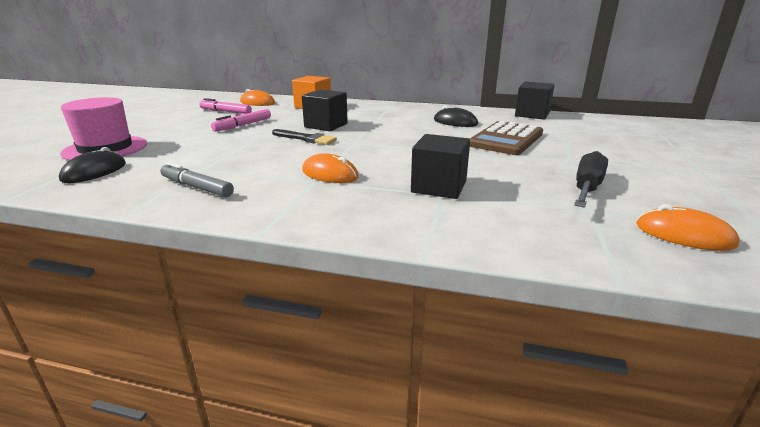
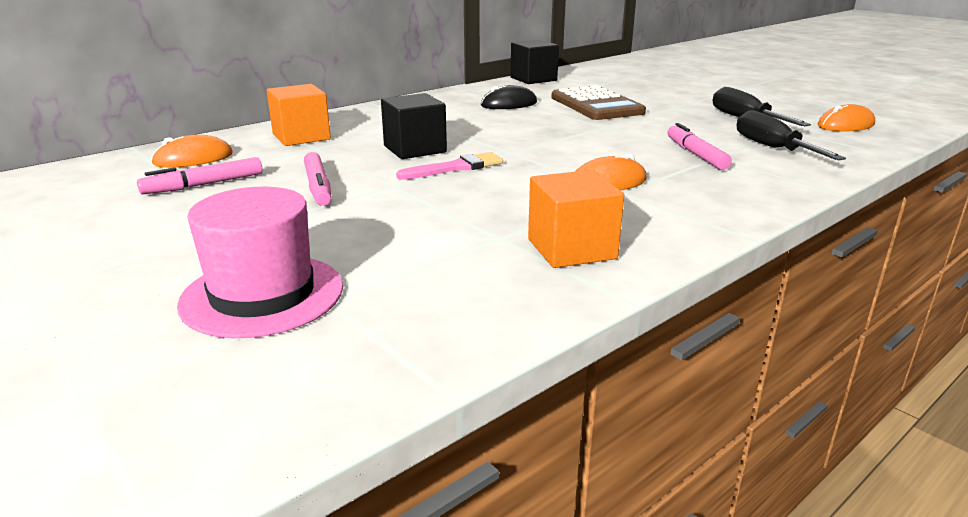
camera: 55 degrees left, 0 degrees up
(94, 172) = (399, 311): black mouse -> none
(197, 187) = (571, 249): grey marker -> orange cube
(306, 138) = (455, 168): black brush -> pink brush
(439, 187) = (696, 154): black cube -> pink marker
(514, 211) = (772, 148): none -> black screwdriver

